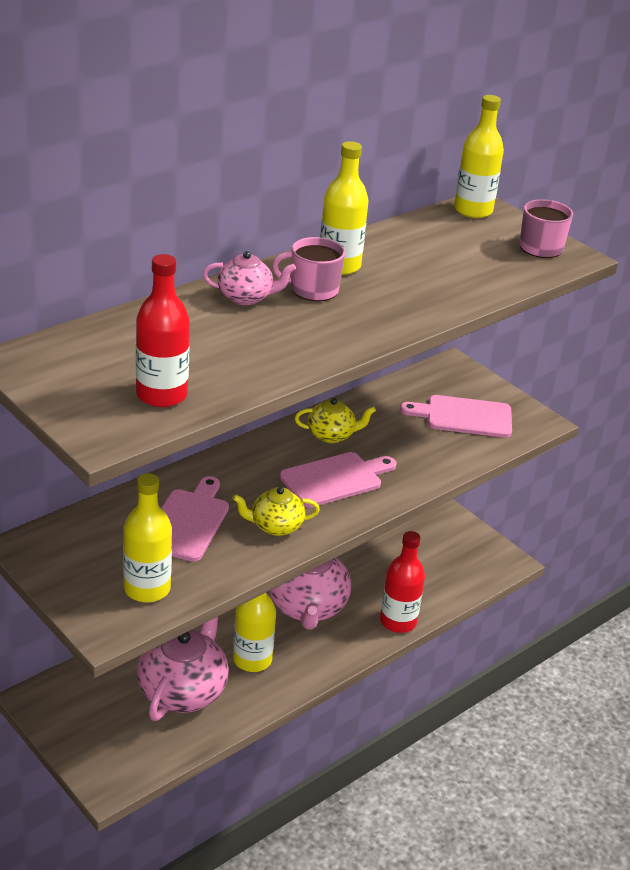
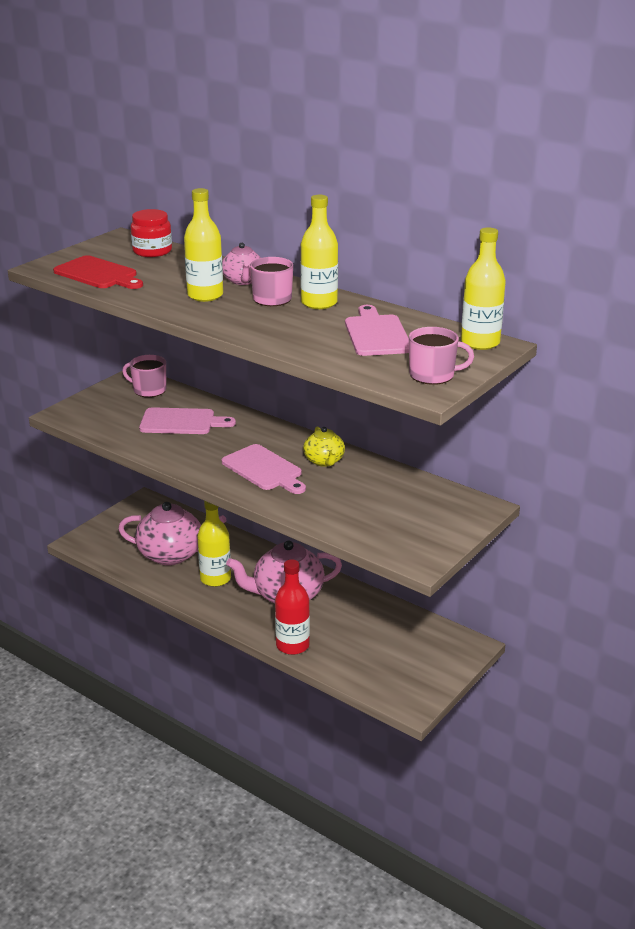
camera: 80 degrees right, 5 degrees down
(76, 537) = (149, 390): none -> pink mug
(95, 342) = (152, 251): none -> red jar
(147, 589) = (105, 420): yellow bottle -> yellow bottle (205, 295)
(162, 395) = (98, 274): red bottle -> red cutting board
(275, 526) = (192, 453): yellow teapot -> none
(464, 417) = (398, 520): pink cutting board -> pink cutting board (376, 334)

